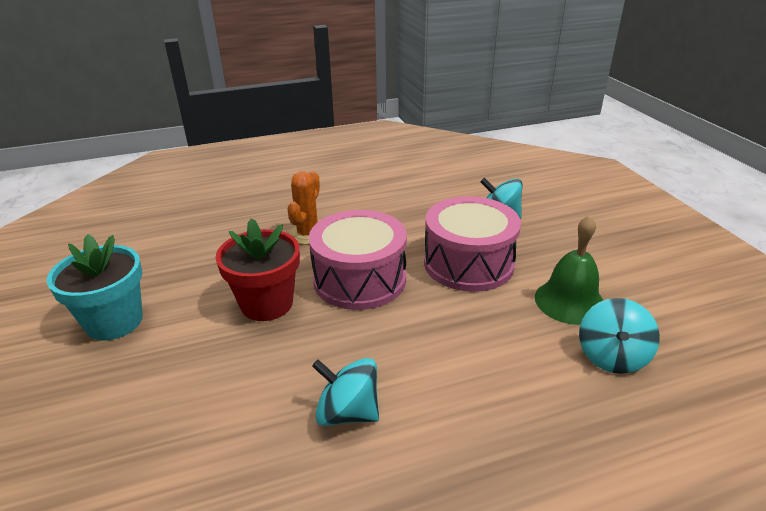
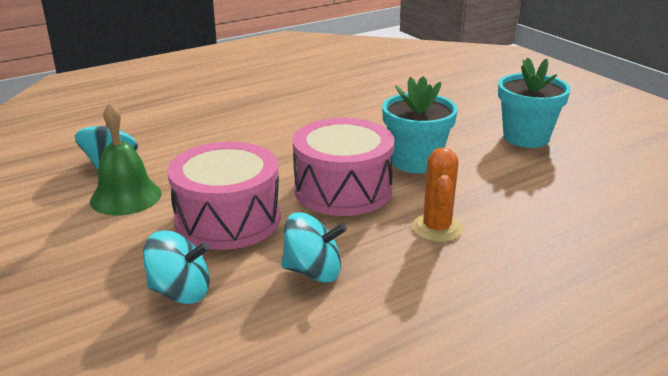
camera: 165 degrees right, 5 degrees down
(267, 304) = (416, 161): red flower pot -> turquoise flower pot
(347, 412) = (308, 119): turquoise spinning top -> turquoise spinning top (313, 272)

